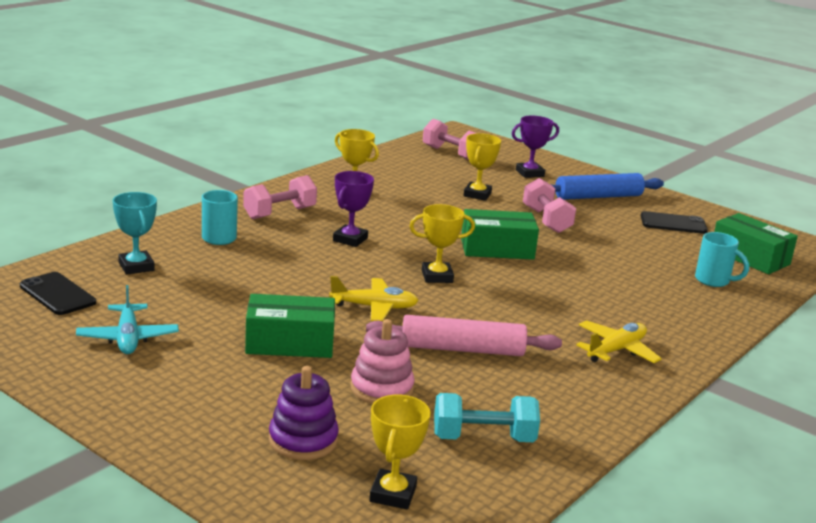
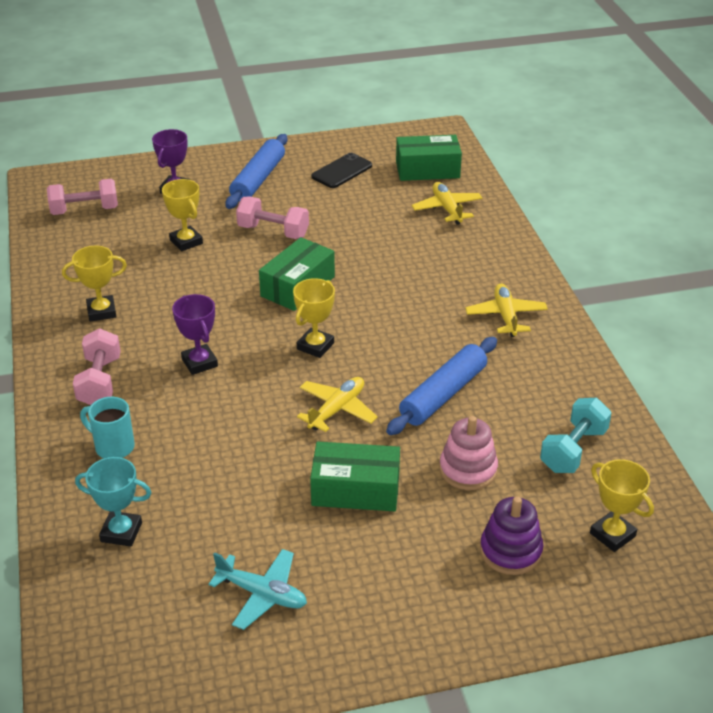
camera: 50 degrees left, 15 degrees up
(57, 294) = (129, 614): black phone -> none
(290, 343) = (355, 490): green box -> green box turned 60 degrees clockwise
(462, 349) = (443, 394): pink rolling pin -> blue rolling pin
(713, 281) = (447, 209): turquoise mug -> yellow plane

